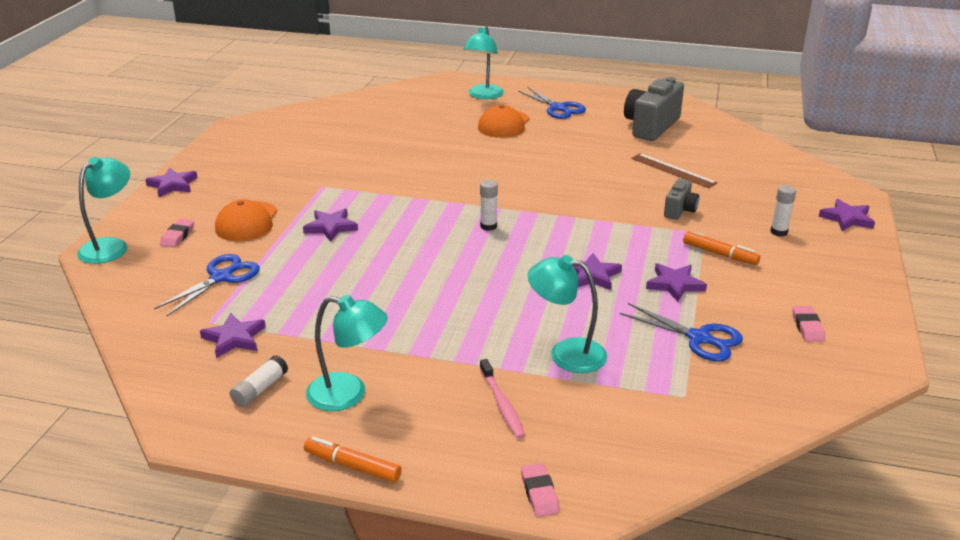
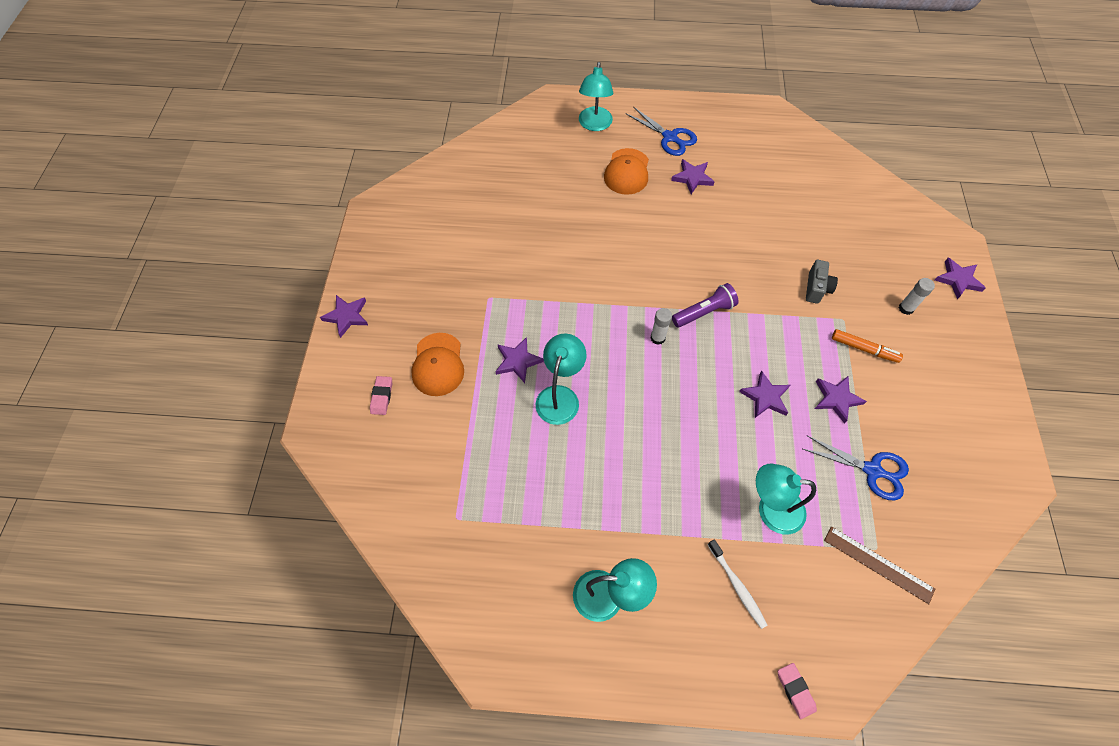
camera: 10 degrees left, 30 degrees up
(111, 246) = (325, 422): turquoise lamp -> turquoise lamp (560, 396)
(221, 277) = (444, 453): blue scissors -> none
(234, 338) = (487, 538): purple star -> purple star (692, 178)
(260, 389) = (533, 603): white glue stick -> none
(352, 466) = (641, 686): orange marker -> none
(502, 404) = (737, 586): pink toothbrush -> white toothbrush
(547, 215) = (704, 312): none -> purple flashlight
(651, 126) = (761, 157): grey camera -> none
(673, 170) = (797, 227): brown ruler -> brown ruler (878, 564)
(807, 327) = (954, 440): pink eraser -> none

